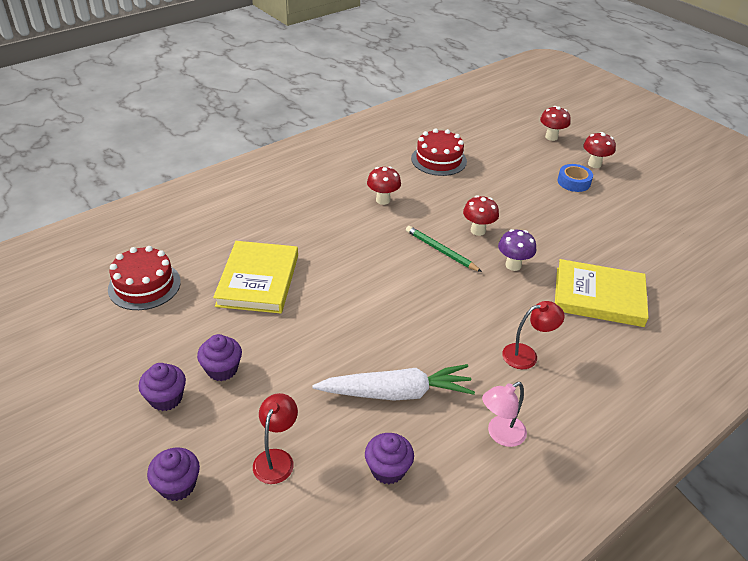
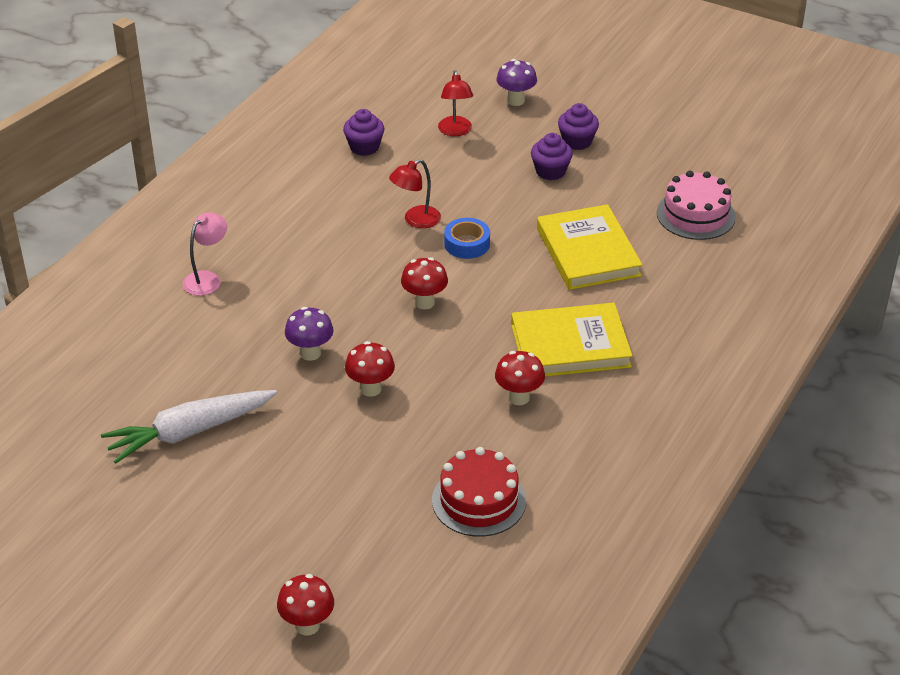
camera: 160 degrees right, 0 degrees up
(144, 285) = (696, 215): red cake -> pink cake
(177, 485) = (516, 100): purple cupcake -> purple mushroom
(396, 393) = (384, 196): white carrot -> white carrot (189, 432)
(441, 251) = (406, 346): green pencil -> none
(500, 435) = (279, 191): pink lamp -> pink lamp (207, 279)
(527, 355) = (270, 259): red lamp -> red lamp (416, 220)
(573, 182) = (252, 523): blue tape -> blue tape (467, 244)
(594, 164) = (221, 578): red mushroom -> red mushroom (424, 302)
(599, 296) = (199, 343): yellow book -> yellow book (570, 346)

